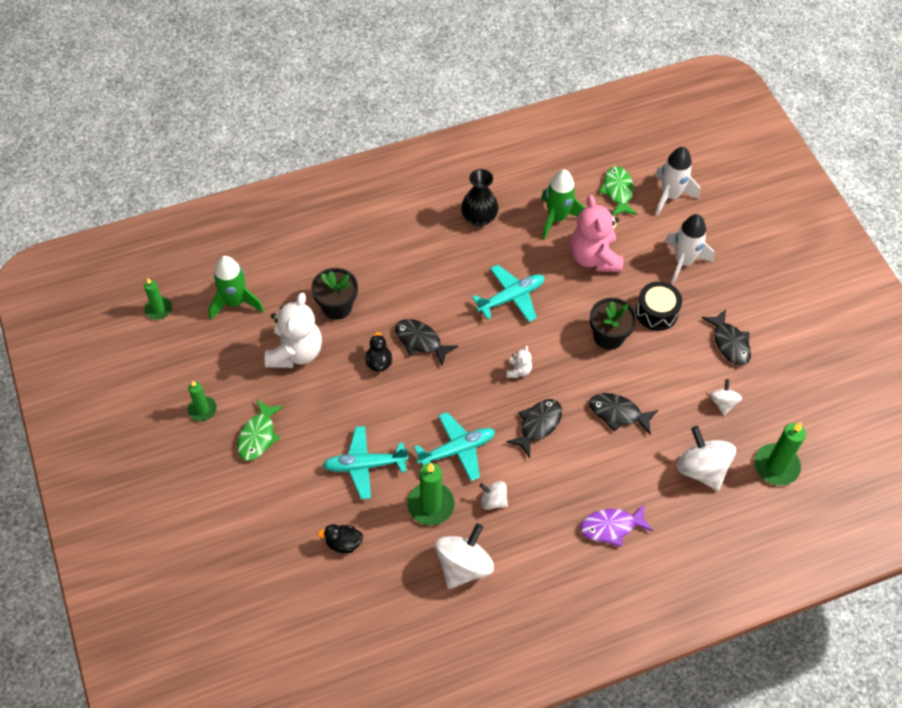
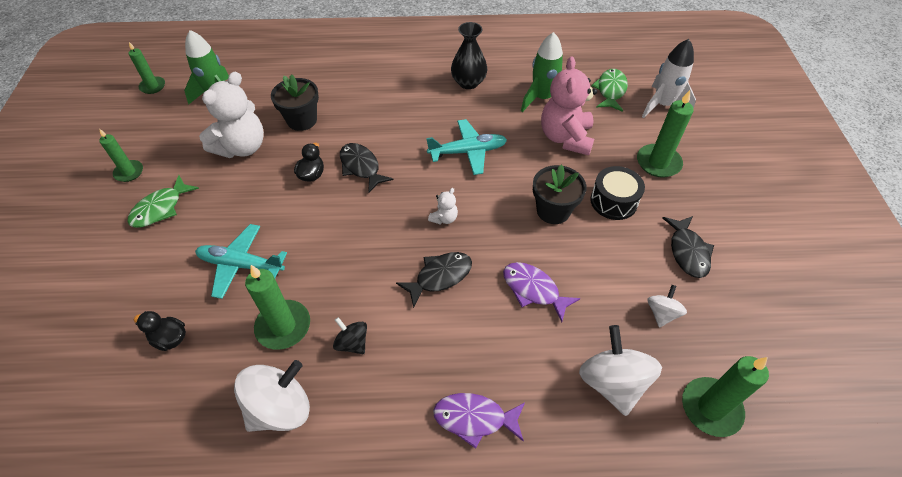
camera: 20 degrees right, 5 degrees down
(457, 450) = (342, 277): turquoise plane -> none
(493, 501) = (352, 343): white spinning top -> black spinning top
(618, 413) = (533, 290): black fish -> purple fish
(683, 262) = (658, 163): white rocket -> green candle

